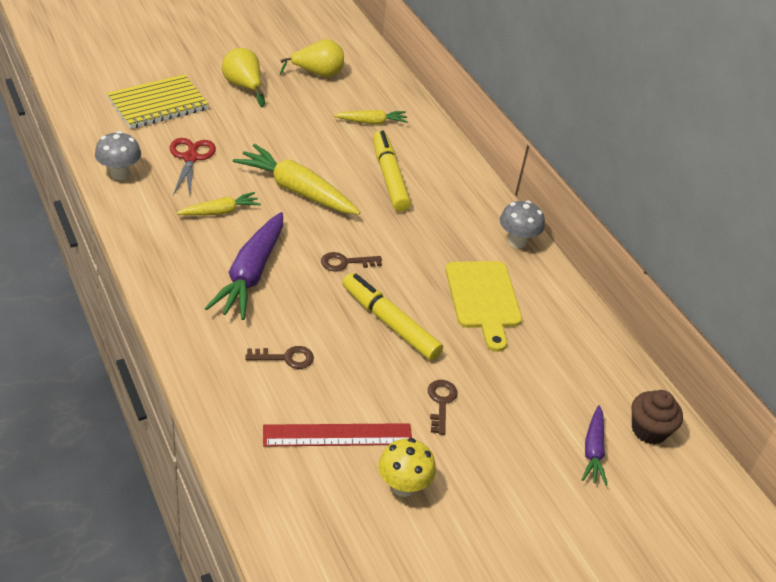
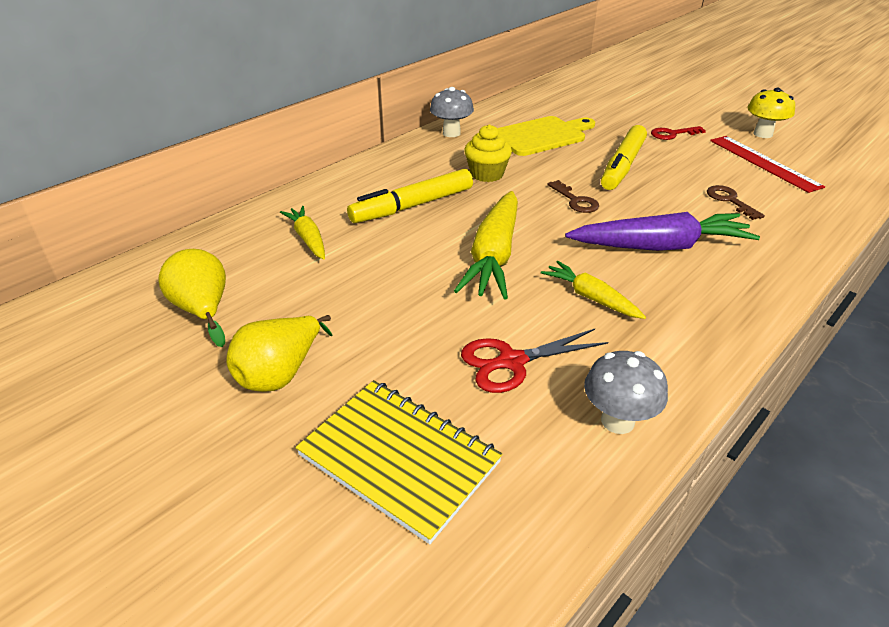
camera: 105 degrees left, 5 degrees down
(420, 232) = (487, 174): none -> yellow cupcake
(441, 402) = (672, 134): brown key -> red key
(593, 450) = (636, 88): purple carrot -> none
(649, 430) = (595, 76): brown cupcake -> none

